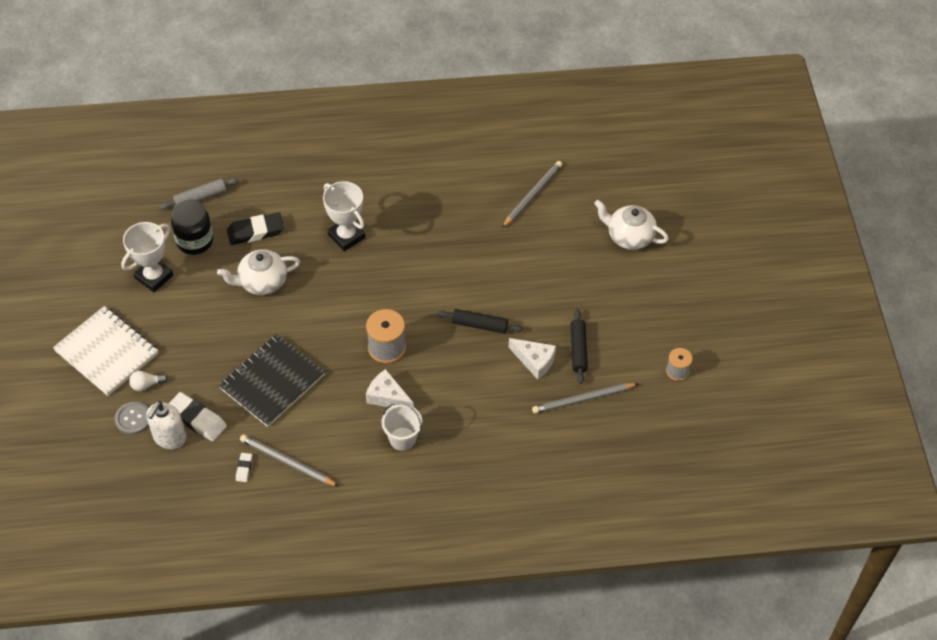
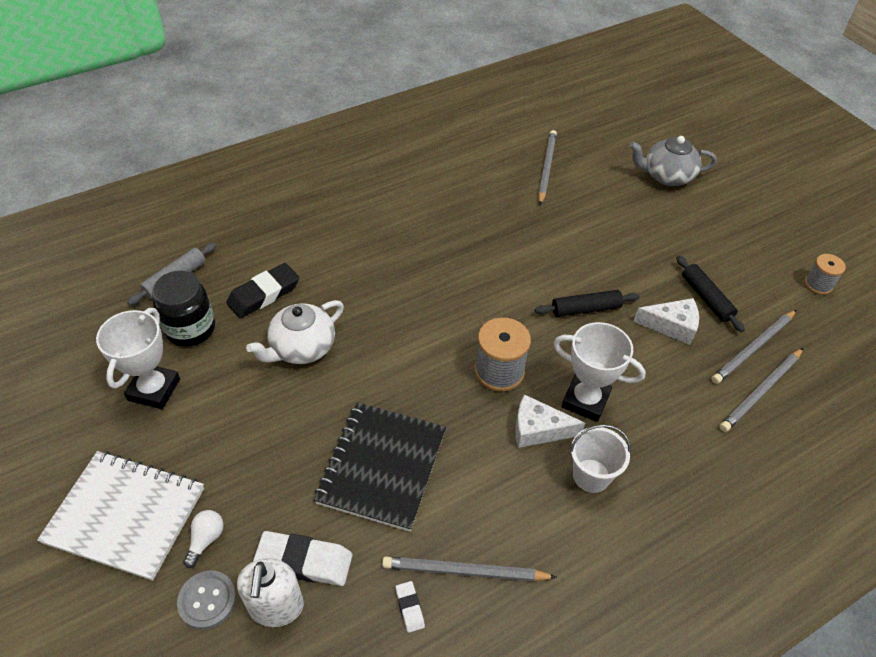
camera: 25 degrees left, 5 degrees down
(146, 385) = (206, 540): white light bulb -> white light bulb turned 150 degrees clockwise
(346, 236) = (376, 266): white trophy -> white trophy (585, 400)
(563, 430) = (761, 391): none -> grey pencil
(629, 236) = (666, 176): white teapot -> grey teapot

